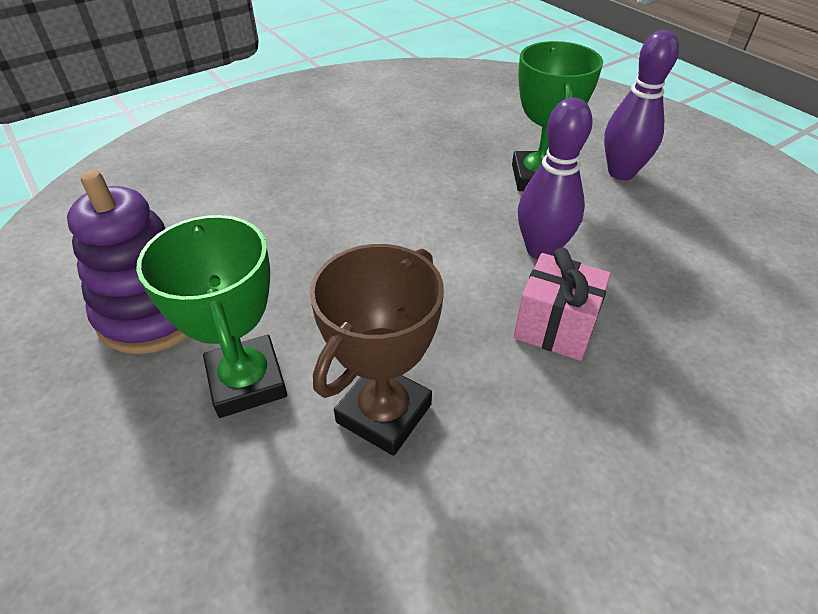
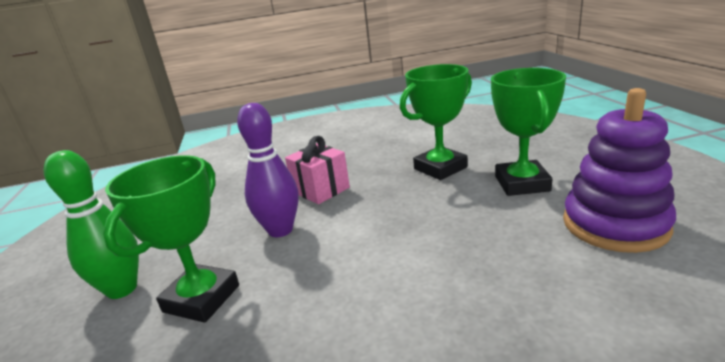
camera: 155 degrees left, 20 degrees down
(384, 413) = (440, 168): brown trophy -> green trophy
(621, 172) = (122, 289): purple bowling pin -> green bowling pin

